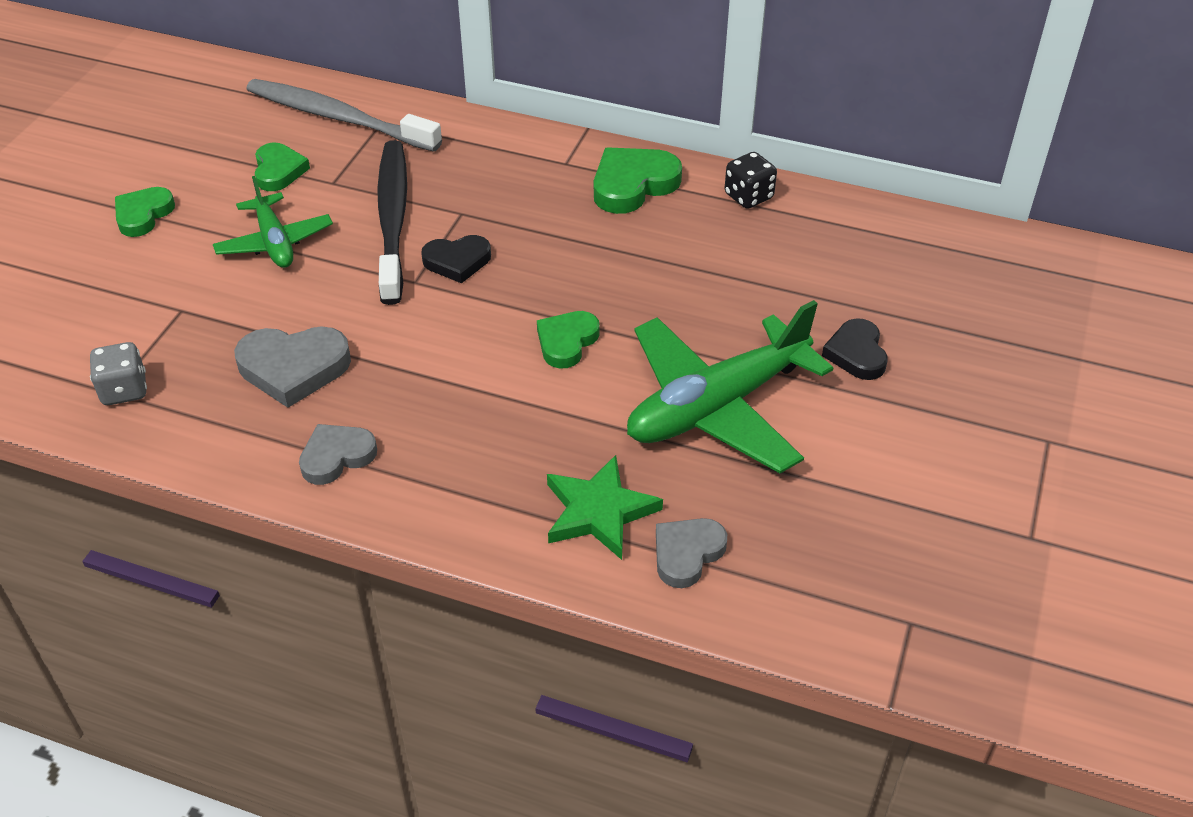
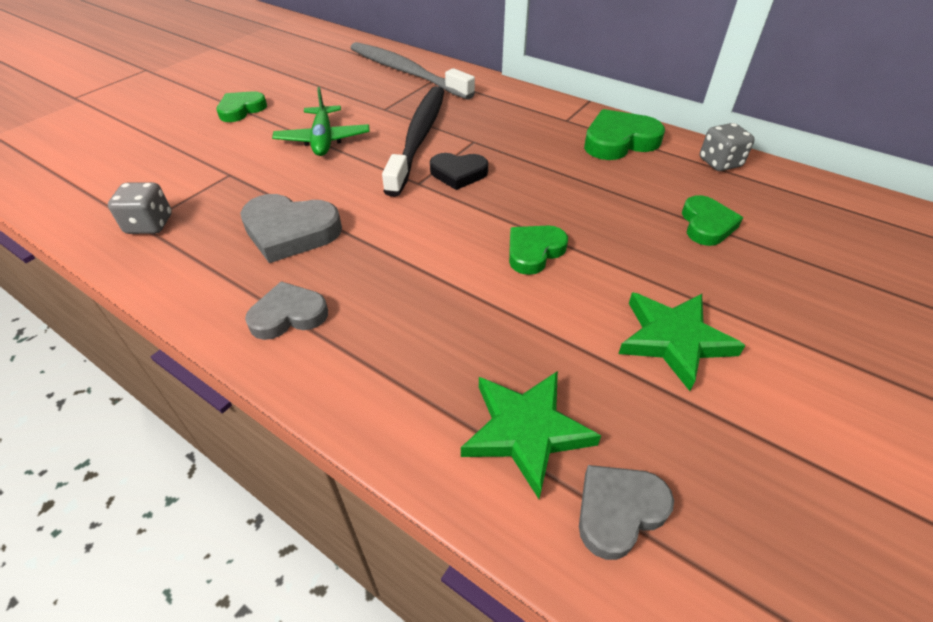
camera: 15 degrees right, 0 degrees up
(279, 171) = (349, 97): green heart -> green heart (706, 225)
(717, 406) = (674, 340): green plane -> green star
(748, 196) = (719, 163): black dice -> grey dice
(856, 353) = (828, 314): black heart -> none

